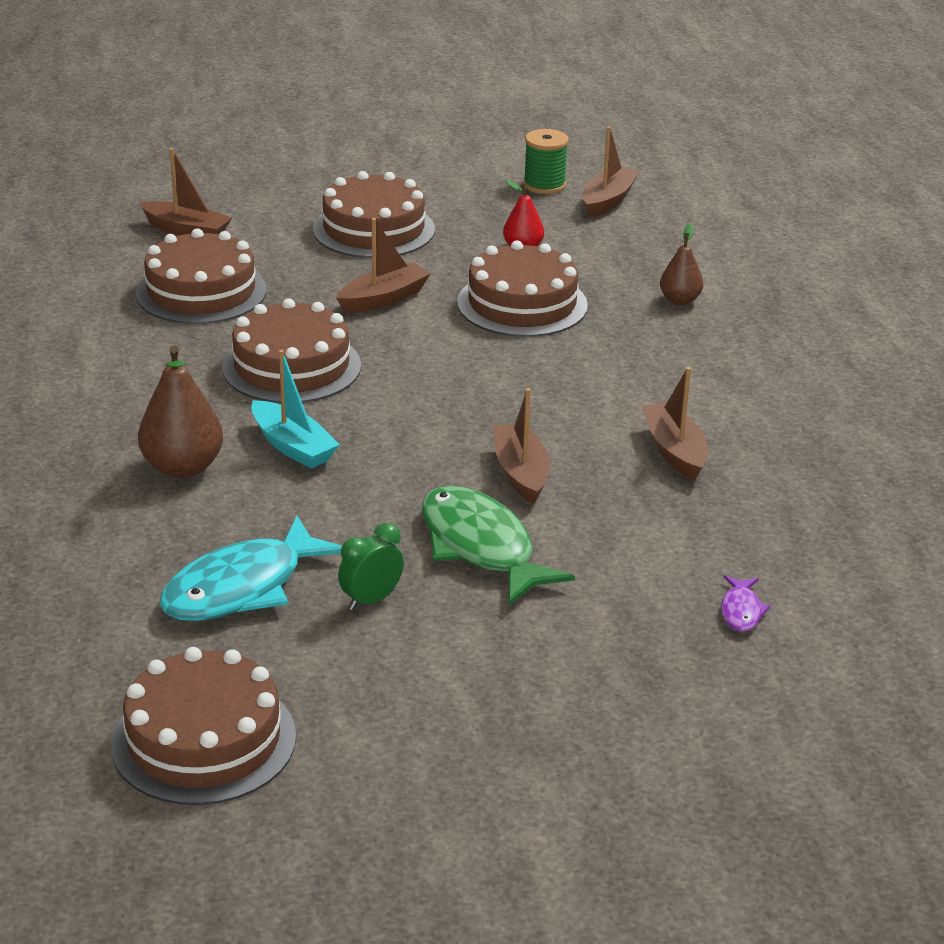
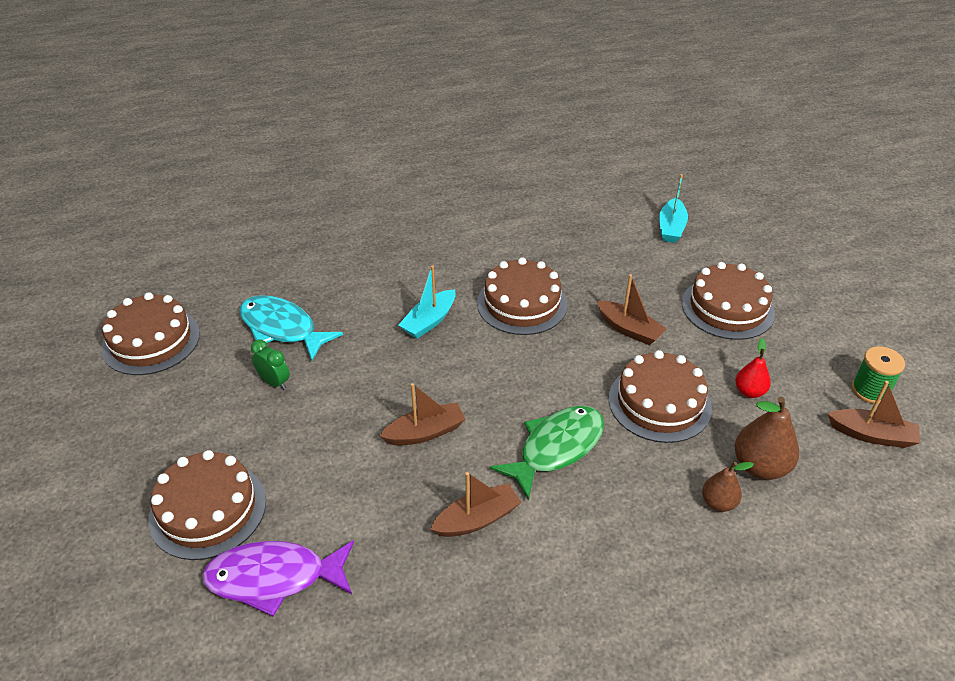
camera: 80 degrees right, 10 degrees up
(183, 467) = (395, 283): brown pear -> brown pear (760, 466)
(186, 231) = (671, 227): brown boat -> turquoise boat
(201, 292) = (596, 249): brown cake -> brown cake (208, 509)
(480, 547) = (334, 424): green fish -> green fish (556, 448)
(741, 611) = (274, 578): purple fish -> purple fish, size x2.26

